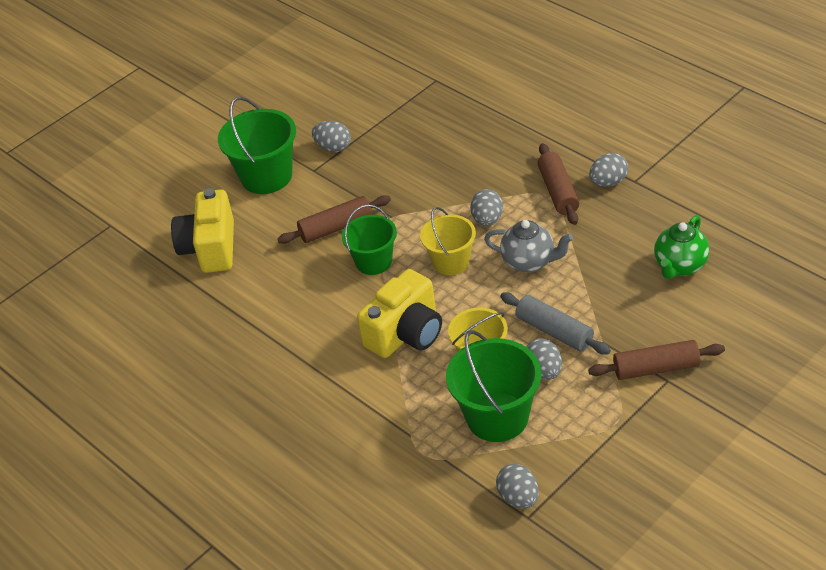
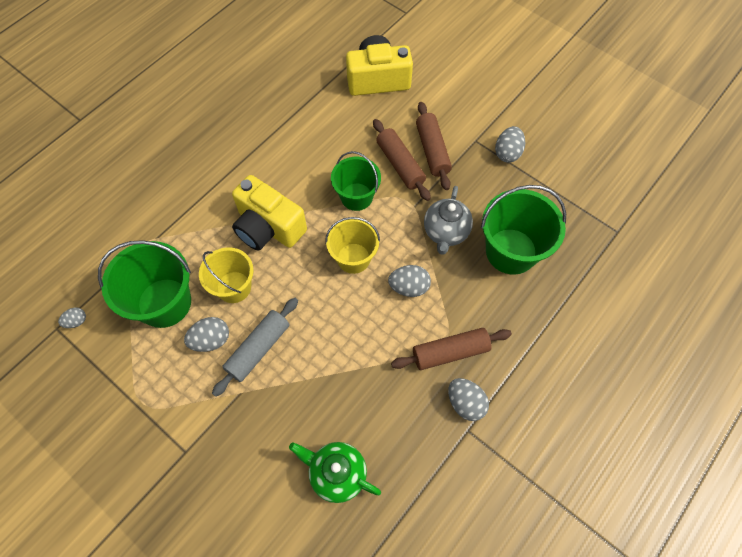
camera: 80 degrees right, 20 degrees up
(266, 176) = (466, 107): green bucket -> green bucket (511, 251)
(518, 498) = (76, 321): grey egg -> grey egg, size x0.60
(529, 262) = (350, 326): grey teapot -> grey teapot (445, 233)
(656, 368) = (201, 442): brown rolling pin -> brown rolling pin (432, 150)

